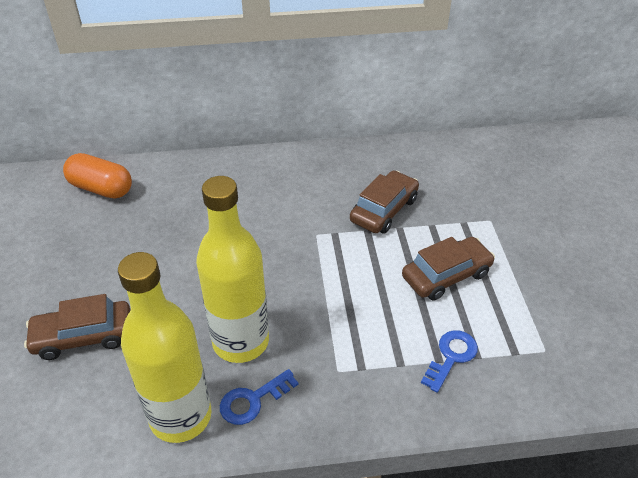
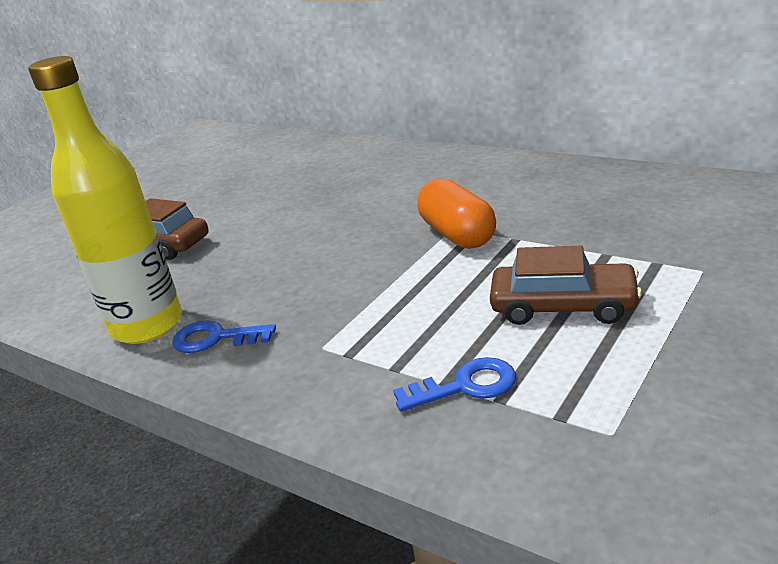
camera: 45 degrees right, 15 degrees down
(101, 188) = (305, 152): orange capsule -> orange capsule (457, 234)
(240, 341) = (267, 290): yellow bottle -> none
(384, 210) = (560, 226): brown car -> none

